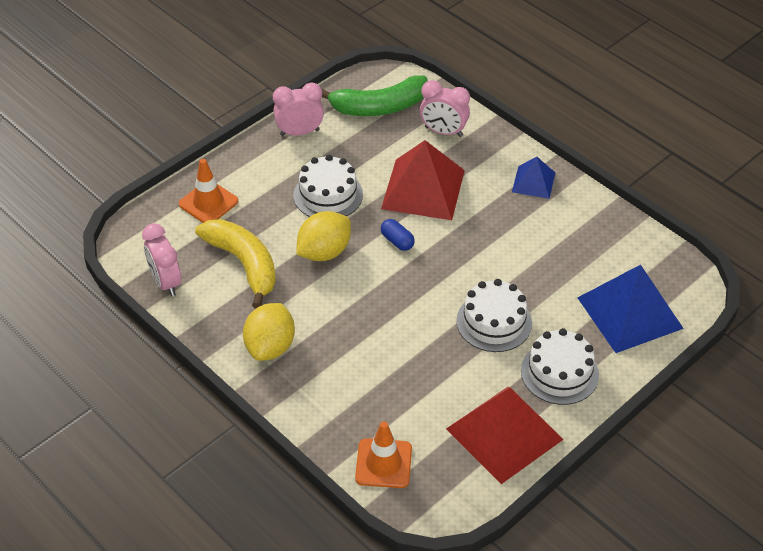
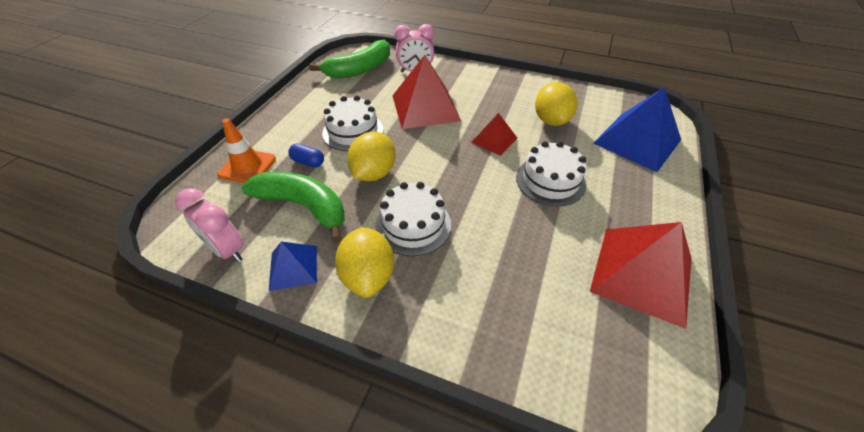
camera: 25 degrees left, 0 degrees up
(244, 264) = (304, 206): yellow banana -> green banana
(299, 132) = (307, 98): pink clock -> none
(383, 463) = (562, 360): orange traffic cone -> none
(397, 241) = (430, 147): blue capsule -> blue capsule (308, 162)
(471, 256) = (494, 140): none -> red pyramid
(533, 182) = (499, 83): blue pyramid -> blue pyramid (293, 267)
(554, 254) = (551, 120): none -> yellow lemon
(559, 372) = (633, 202): white cake -> white cake (413, 225)

